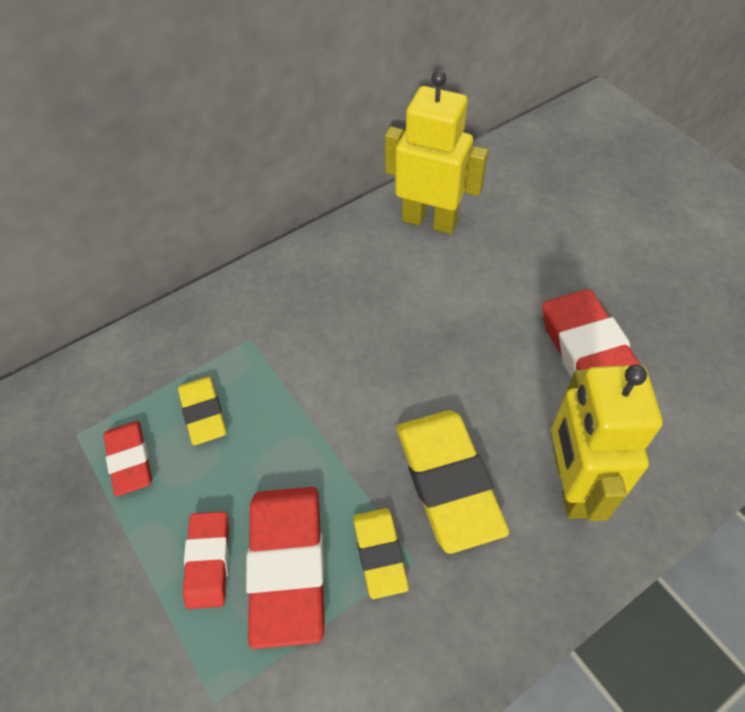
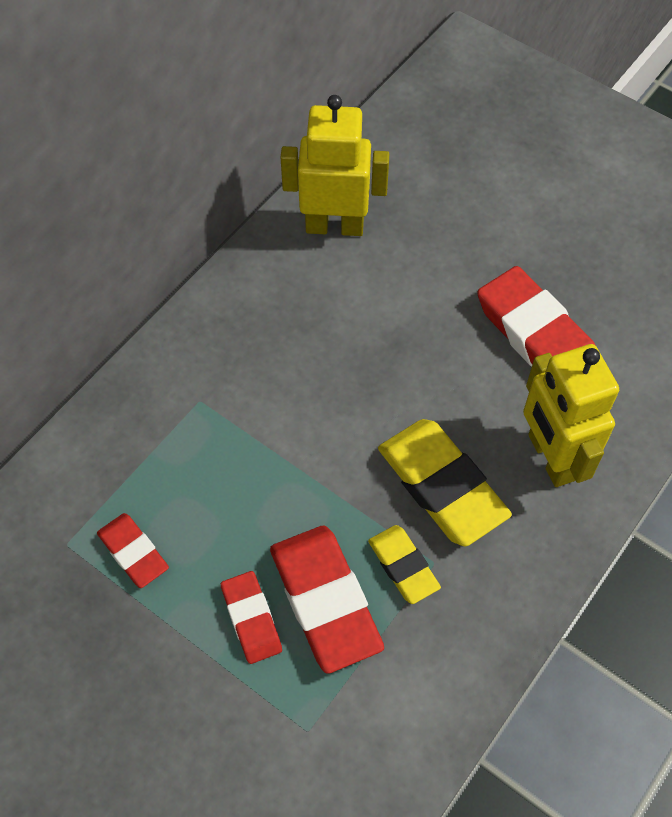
camera: 20 degrees left, 5 degrees up
(203, 413) = (186, 487): yellow eraser -> none

